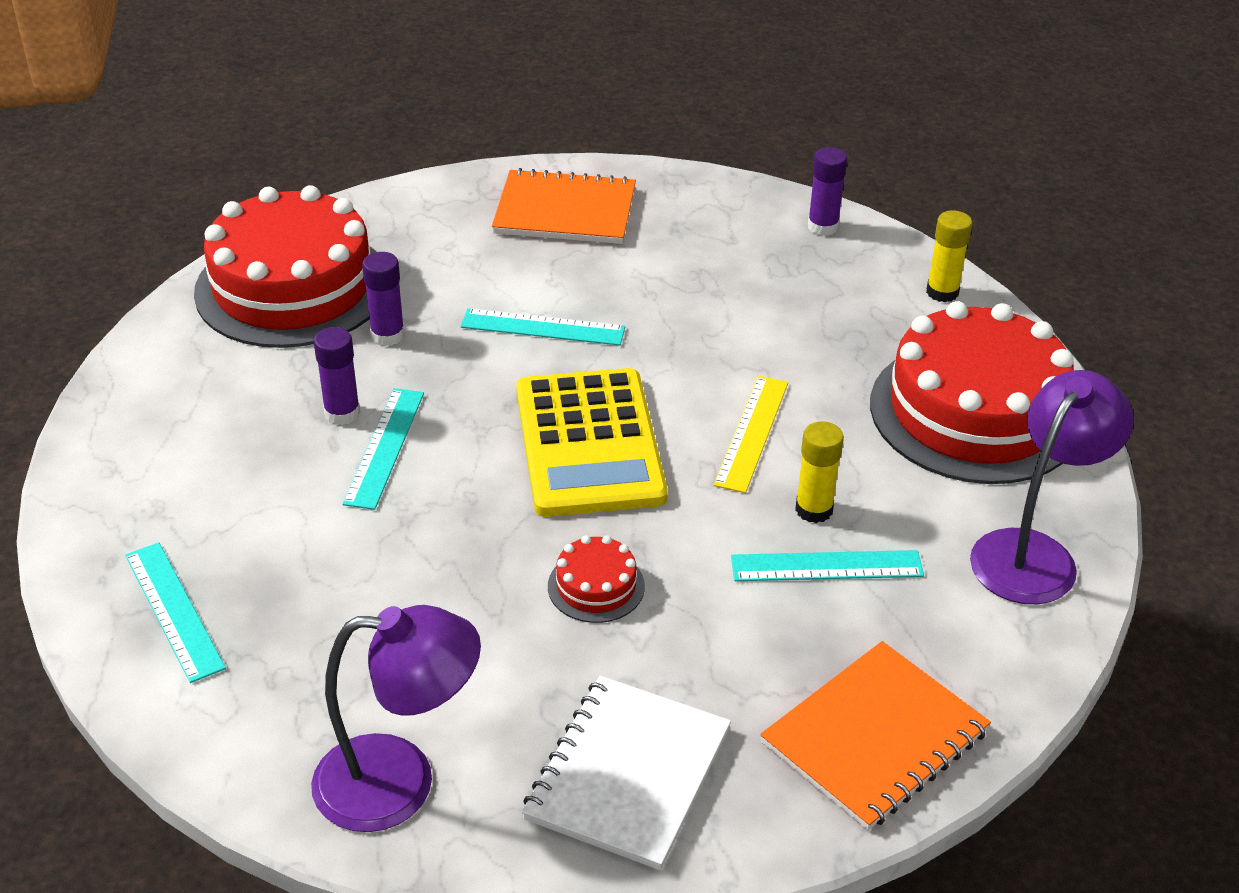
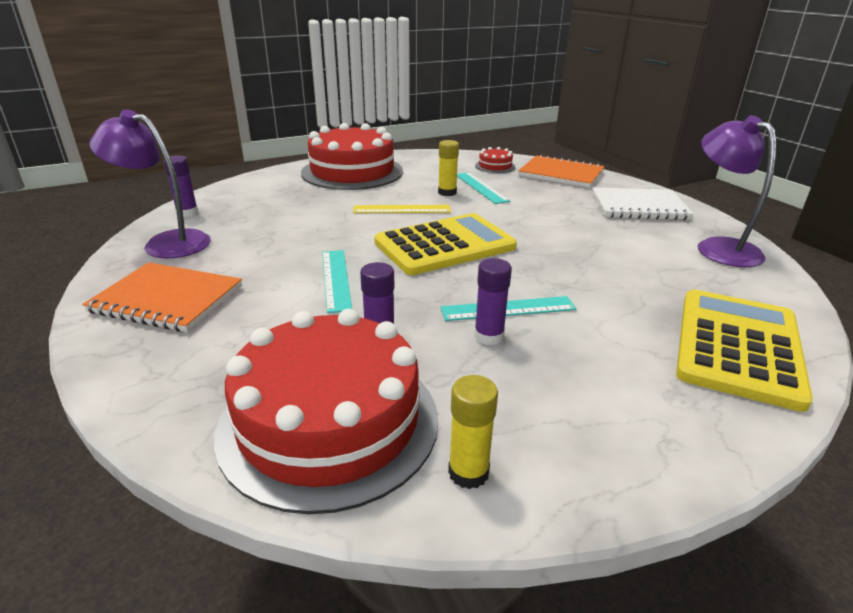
camera: 110 degrees left, 10 degrees down
(174, 611) = (737, 346): turquoise ruler -> yellow calculator
(565, 211) = (167, 299): orange notebook -> orange notebook turned 60 degrees counterclockwise
(596, 586) = (548, 227): red cake -> red cake (495, 166)
(942, 292) = (253, 183): yellow glue stick -> yellow glue stick (468, 472)
(1034, 553) = (437, 159): purple lamp -> purple lamp (166, 243)

